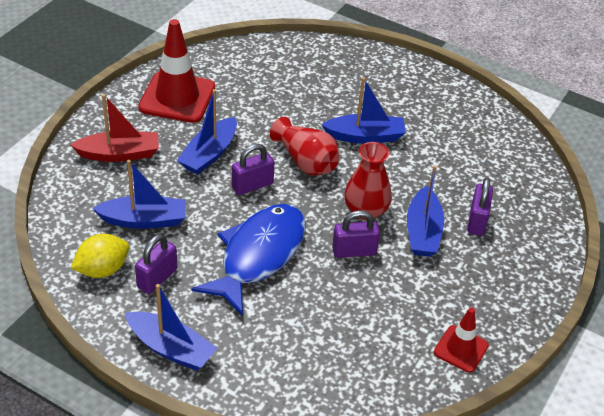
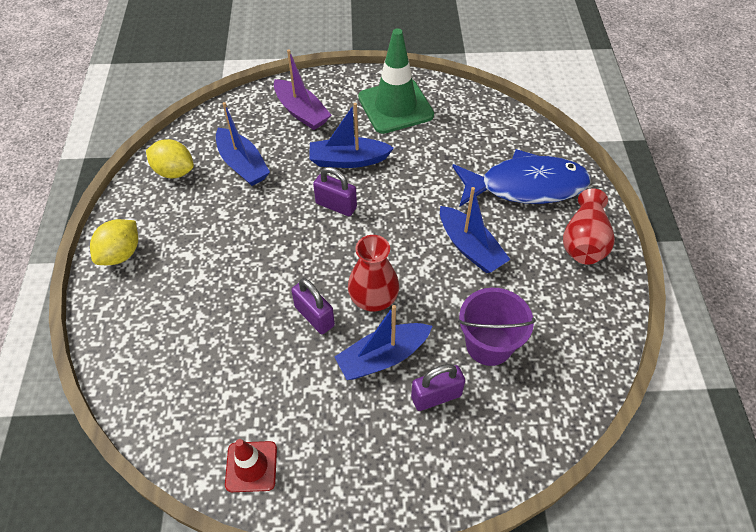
camera: 60 degrees right, 10 degrees up
(119, 154) = (301, 112): red boat -> purple boat
(157, 278) = (187, 206): purple padlock -> none
(170, 348) = (121, 254): blue boat -> yellow lemon
(177, 97) = (395, 106): red traffic cone -> green traffic cone
(258, 256) = (258, 253): blue fish -> blue fish (526, 186)
(305, 161) = (397, 224): red vase -> red vase (584, 241)
(456, 173) = (489, 344): none -> purple bucket

